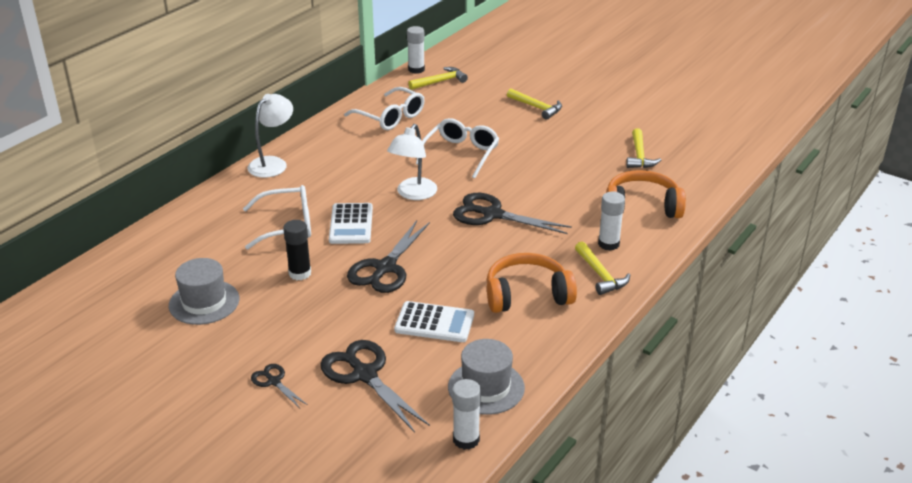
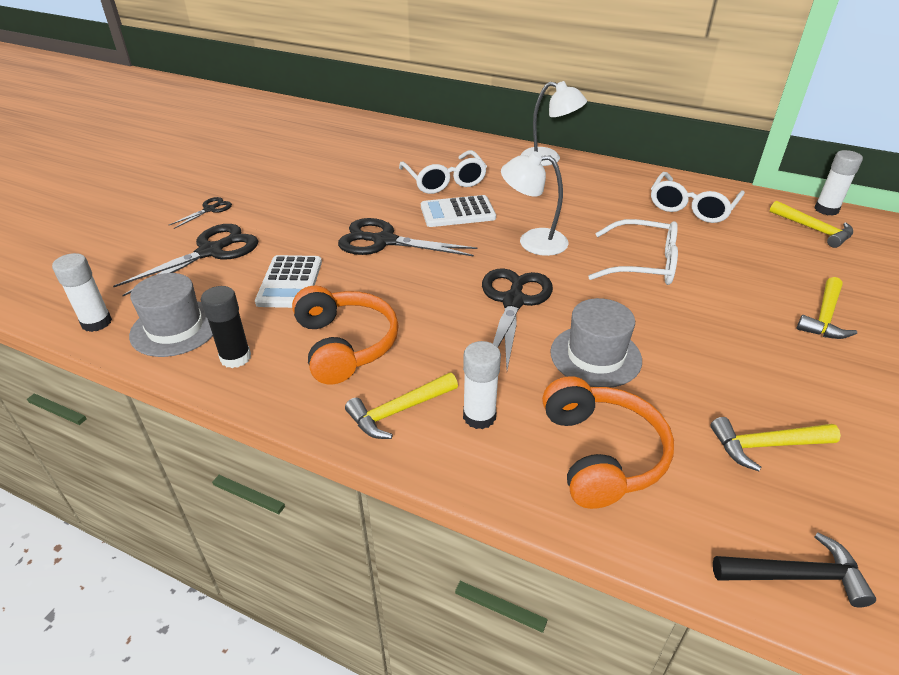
camera: 80 degrees right, 5 degrees up
(204, 302) = (320, 164): grey hat -> grey hat (595, 356)
(300, 273) = (367, 198): black glue stick -> black glue stick (235, 357)
(718, 171) = (795, 576): none -> black hammer

